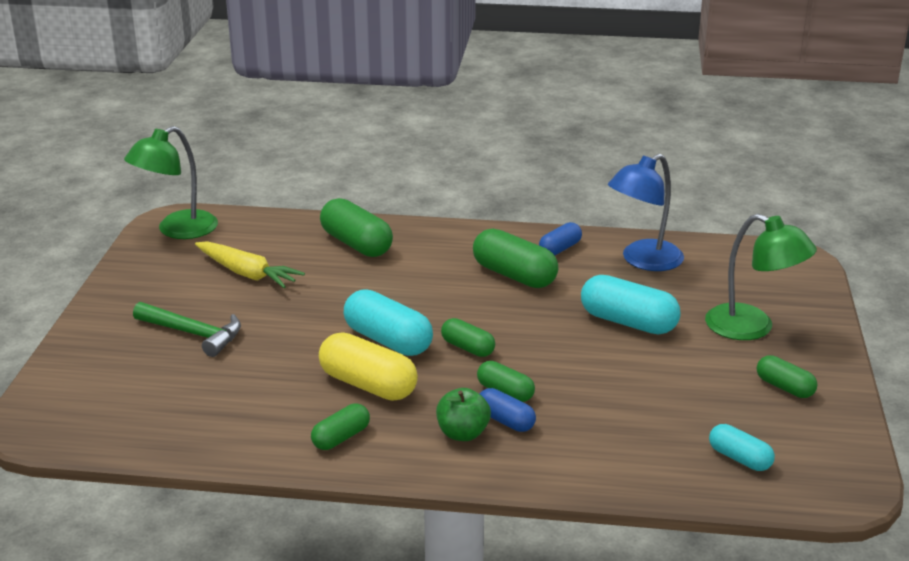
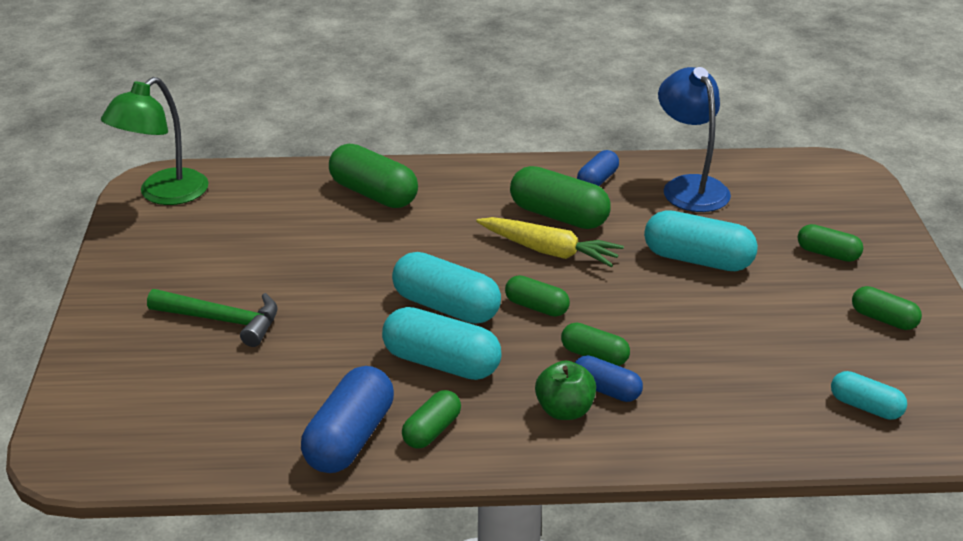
camera: 10 degrees left, 5 degrees up
(247, 273) = (261, 240): yellow carrot -> yellow carrot (549, 251)
(269, 437) = (350, 439): none -> blue capsule
(368, 385) = (441, 363): yellow capsule -> turquoise capsule
(643, 261) = (689, 186): blue lamp -> blue lamp turned 120 degrees clockwise
(752, 328) = (827, 254): green lamp -> green capsule

